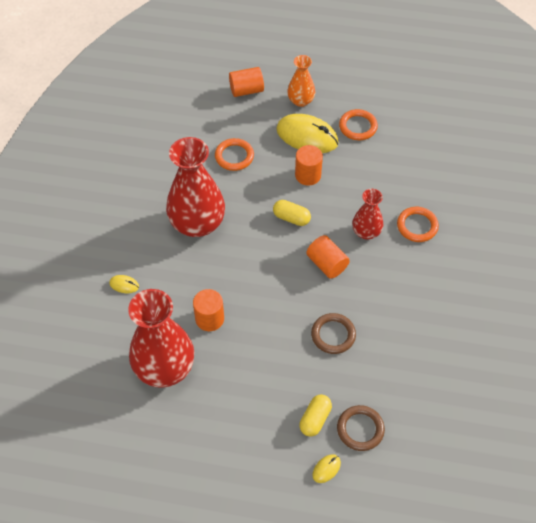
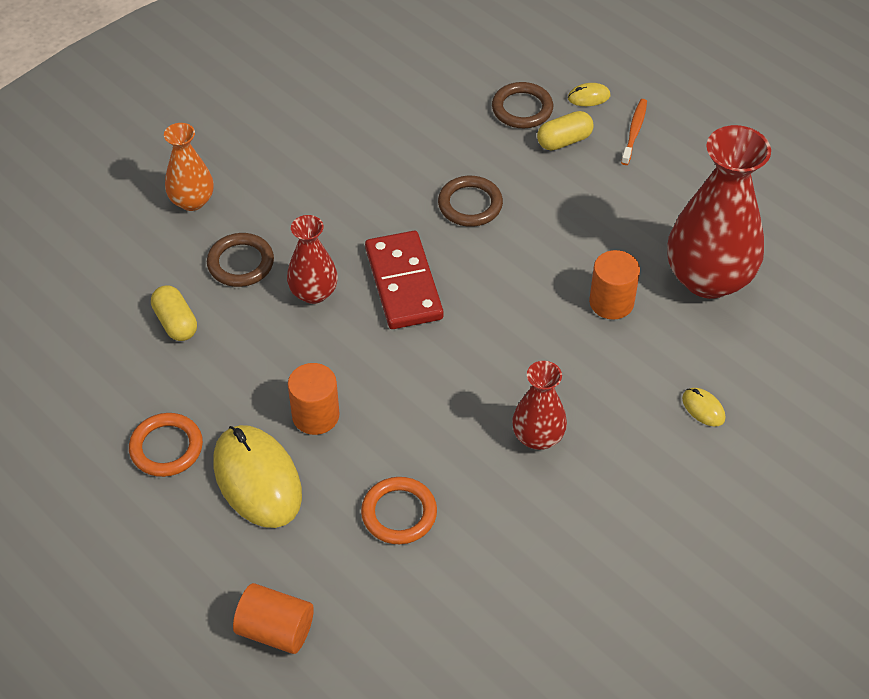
camera: 145 degrees left, 5 degrees down
(197, 223) = (538, 437): red vase -> red vase, size x0.53
(277, 457) = (634, 131): none -> orange toothbrush
(291, 218) = (396, 368): yellow capsule -> yellow capsule (176, 322)
(300, 101) = (206, 550): orange vase -> orange vase (192, 201)
(327, 264) = (403, 283): orange cylinder -> red domino
(417, 226) = (240, 263): orange ring -> brown ring

